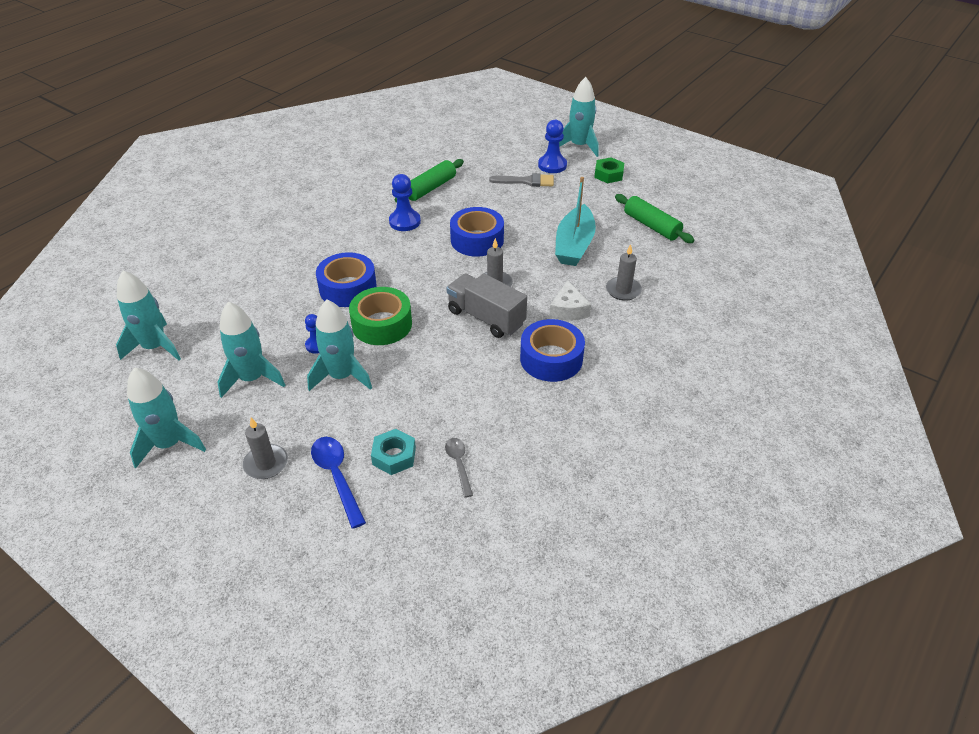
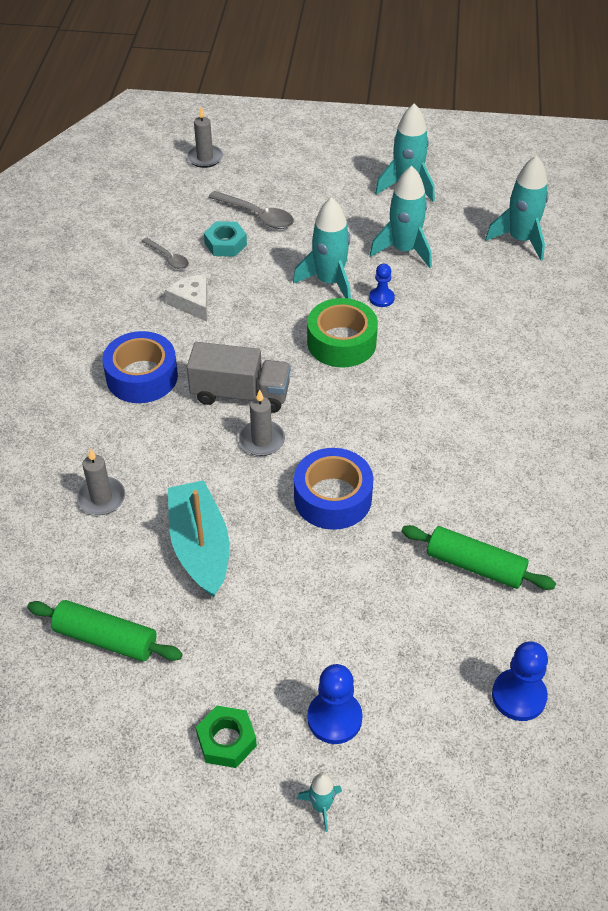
camera: 150 degrees right, 5 degrees up
(266, 463) = (319, 203): grey candle -> grey candle (205, 158)
(337, 477) = (257, 216): blue spoon -> grey spoon
(348, 288) = (417, 366): blue tape -> none
(404, 222) = (449, 486): blue pawn -> blue pawn (519, 696)
(430, 188) = (475, 566): green rolling pin -> green rolling pin turned 75 degrees counterclockwise
(526, 181) = (349, 653): grey brush -> none
(568, 310) = (155, 442): white cheese -> white cheese (192, 303)
(579, 146) = (321, 806): turquoise rocket -> turquoise rocket, size x0.49

